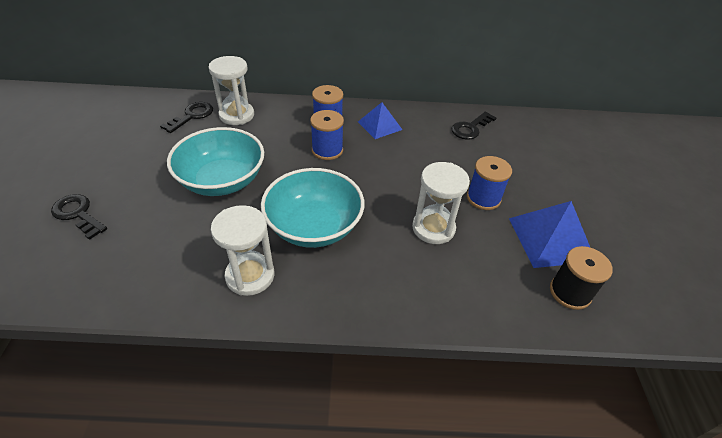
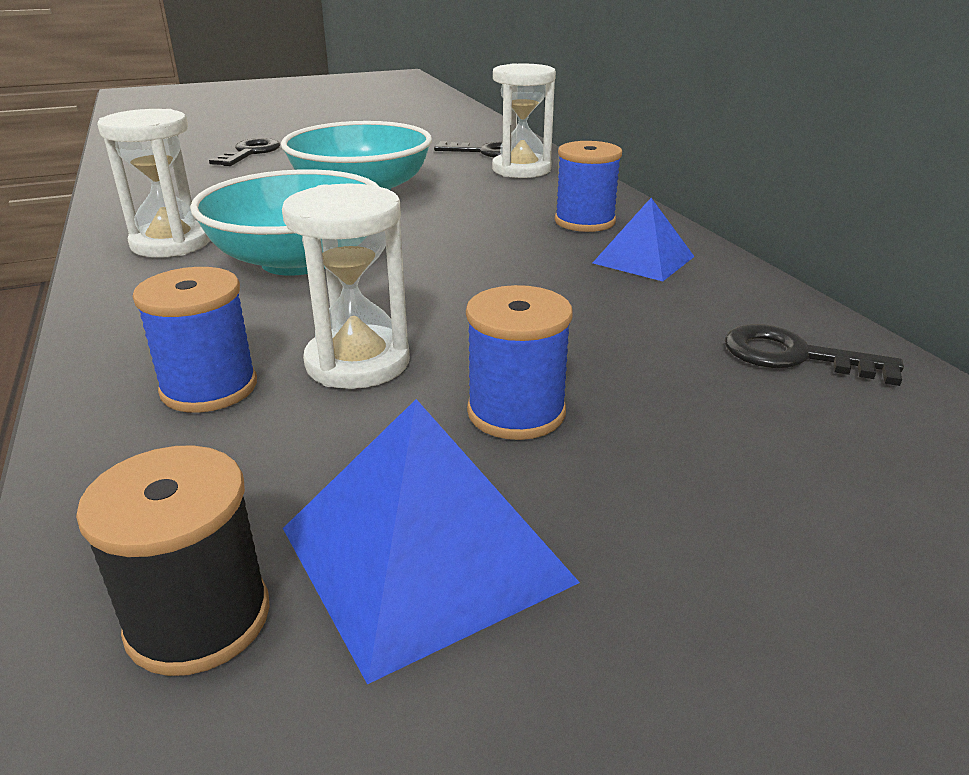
camera: 70 degrees right, 15 degrees down
(327, 150) = (507, 234): blue spool -> blue spool (209, 387)

